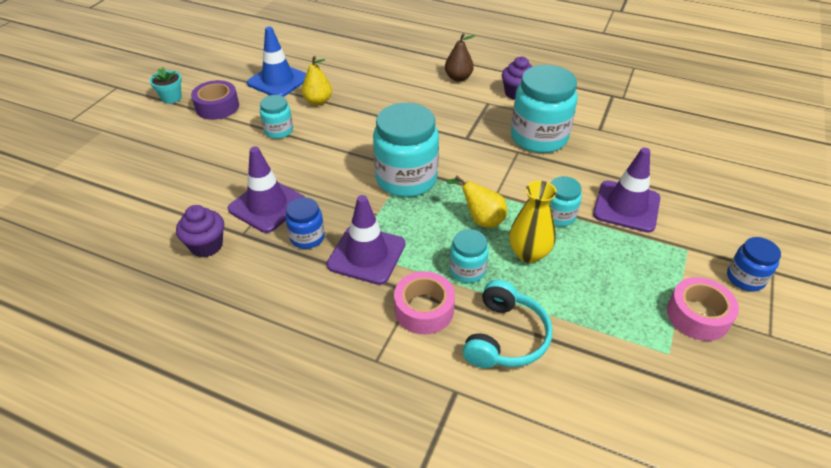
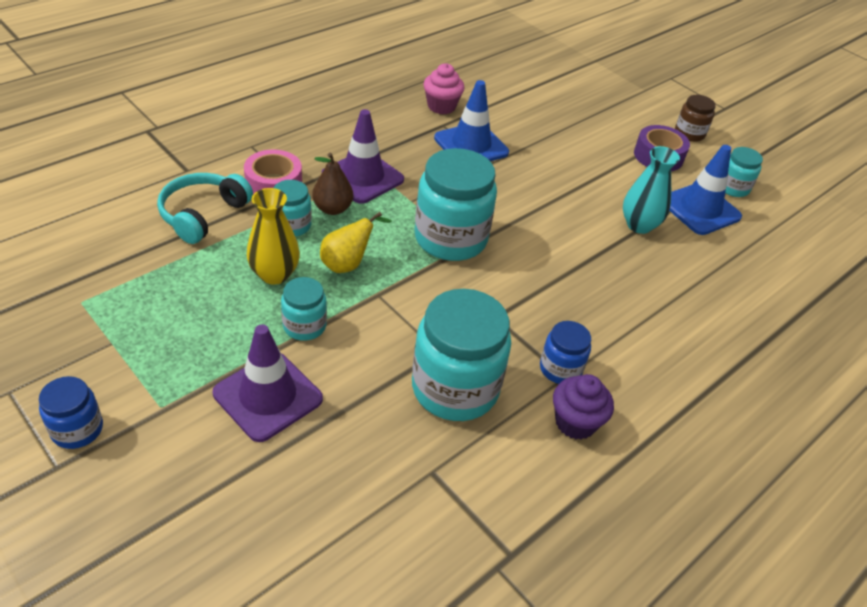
camera: 110 degrees right, 0 degrees up
(171, 98) = (689, 133): turquoise flower pot -> brown jar
(206, 246) = (441, 106): purple cupcake -> pink cupcake
(267, 205) = (471, 145): purple traffic cone -> blue traffic cone
(278, 131) = (591, 182): turquoise jar -> turquoise jar (733, 188)
(307, 237) = (411, 154): blue jar -> blue jar (560, 369)
(318, 101) = (639, 225): yellow pear -> turquoise vase
(458, 78) = (647, 375): brown pear -> brown pear (332, 209)
(505, 337) = (203, 214): turquoise headphones -> turquoise headphones turned 75 degrees clockwise
(697, 315) = (87, 350): pink tape -> none

